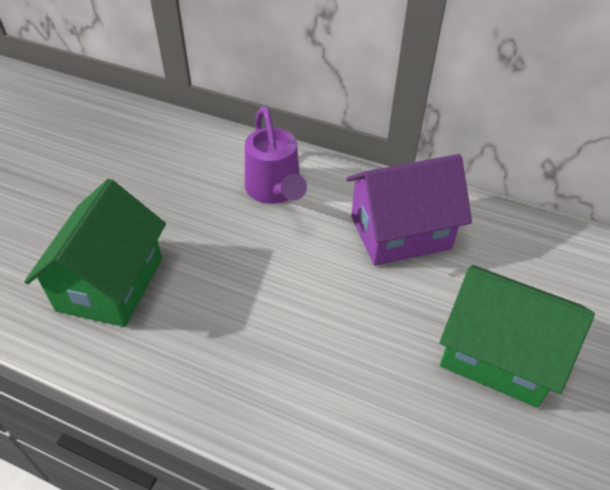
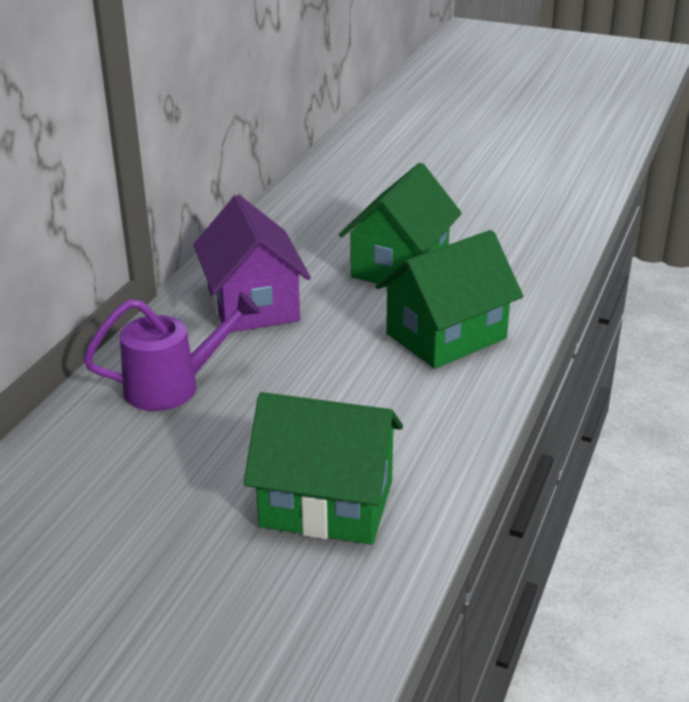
camera: 90 degrees left, 15 degrees down
(351, 389) = (446, 336): none -> green house

